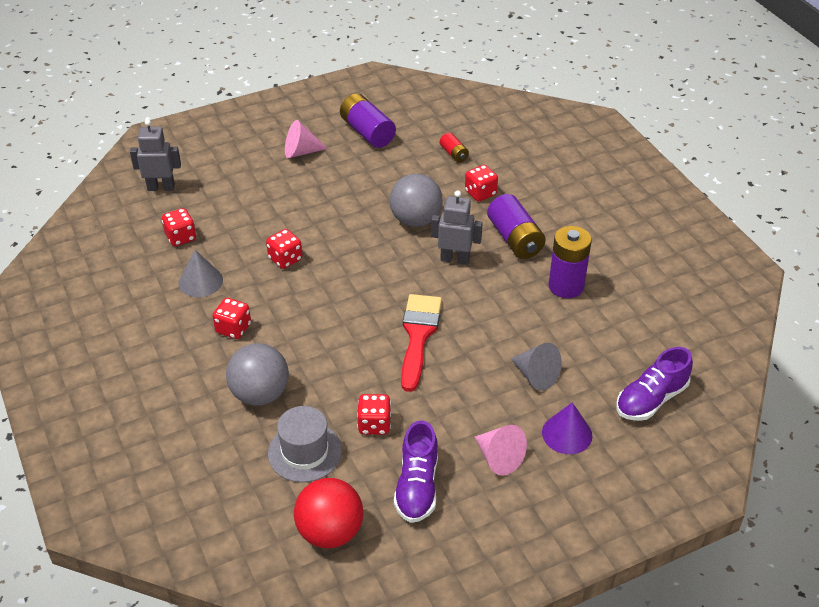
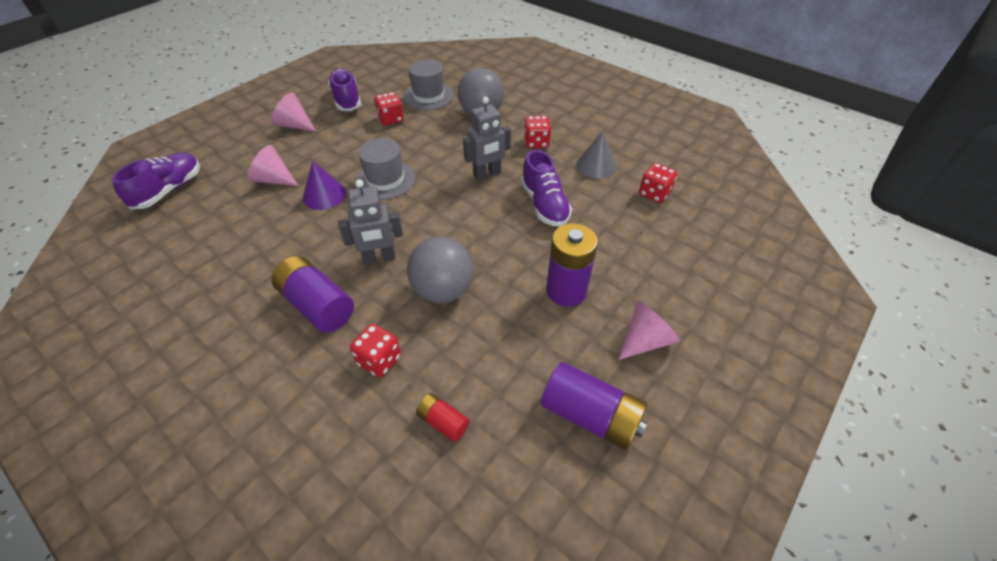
camera: 155 degrees right, 5 degrees up
(161, 187) = (733, 234): grey robot -> grey robot (487, 174)
(285, 259) = (544, 205): red dice -> purple shoe
(330, 532) = (390, 71): red ball -> none
(418, 335) = (385, 180): red brush -> grey hat
(536, 376) = (274, 179): grey cone -> pink cone
(566, 286) = (250, 266): purple battery -> purple battery (566, 291)
(567, 434) = (244, 150): purple cone -> purple cone (324, 195)

